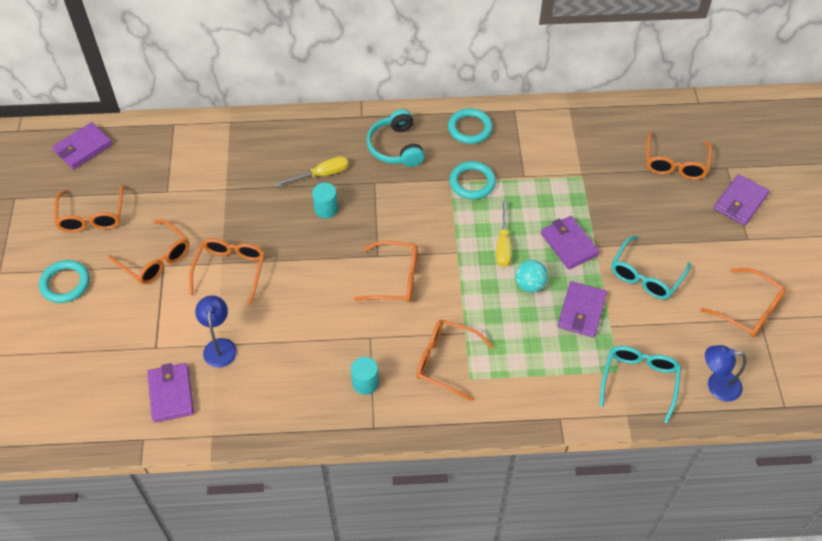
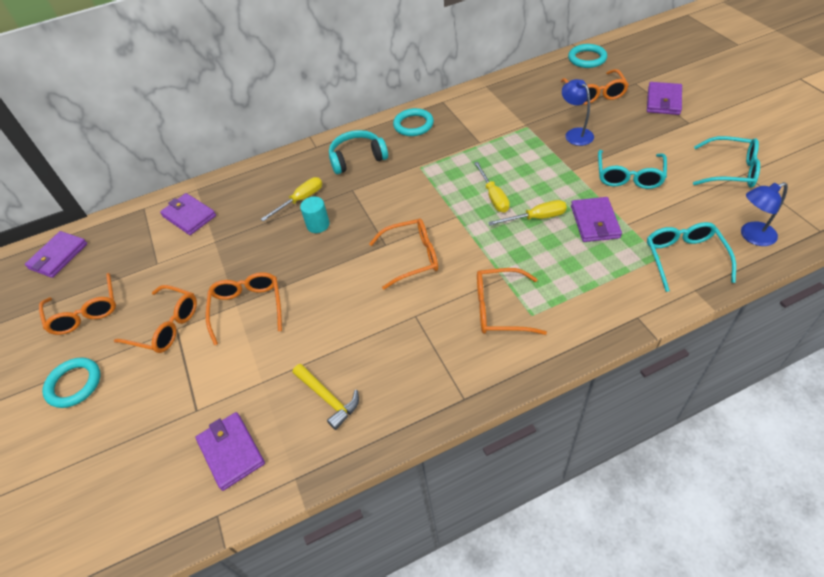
camera: 15 degrees left, 5 degrees down
(220, 346) = (266, 382): blue lamp -> blue lamp (575, 133)
(264, 381) = (328, 398): none -> yellow hammer
(365, 383) = (433, 359): turquoise cylinder -> none
(395, 147) = (357, 158): turquoise headphones -> turquoise headphones turned 105 degrees clockwise
(472, 182) = (438, 161): turquoise ring -> turquoise ring (587, 58)
(530, 284) = (536, 218): turquoise ball -> yellow screwdriver
(569, 244) = (549, 176): purple wallet -> purple wallet (189, 216)
(749, 310) = (731, 170): orange glasses -> turquoise glasses

